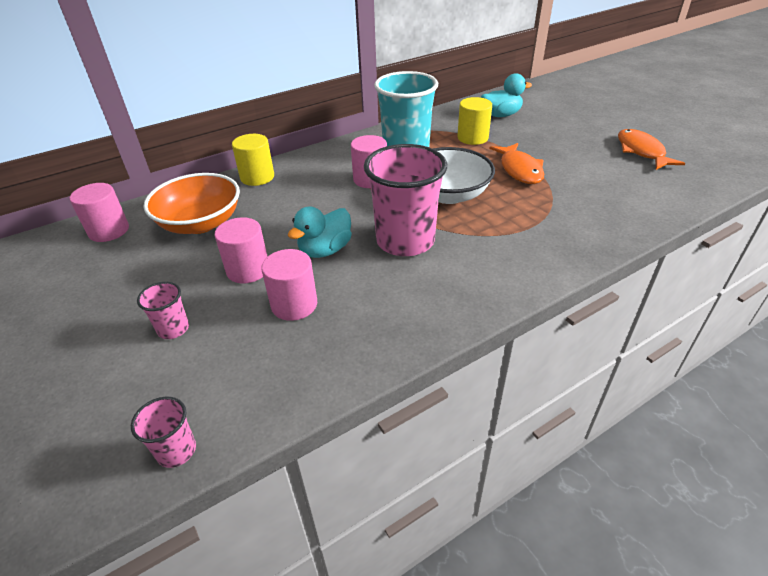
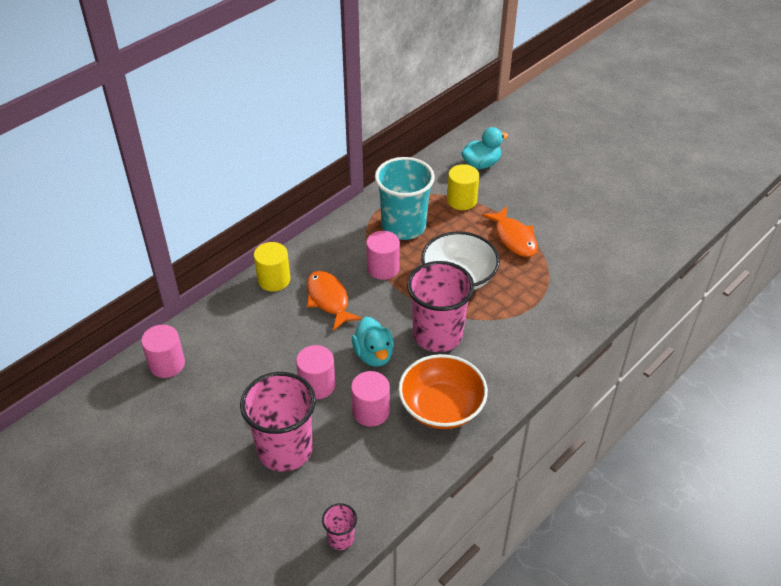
camera: 15 degrees left, 5 degrees up
(173, 329) = (285, 449): pink cup -> pink cup, size x2.22
(200, 223) = (248, 342): orange bowl -> orange bowl (441, 407)
(325, 250) = (374, 355): turquoise duck -> turquoise duck turned 45 degrees counterclockwise
(641, 151) = (616, 201): orange fish -> orange fish (329, 300)

